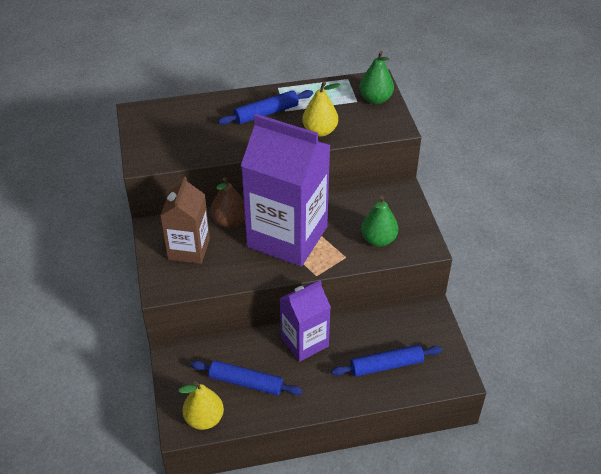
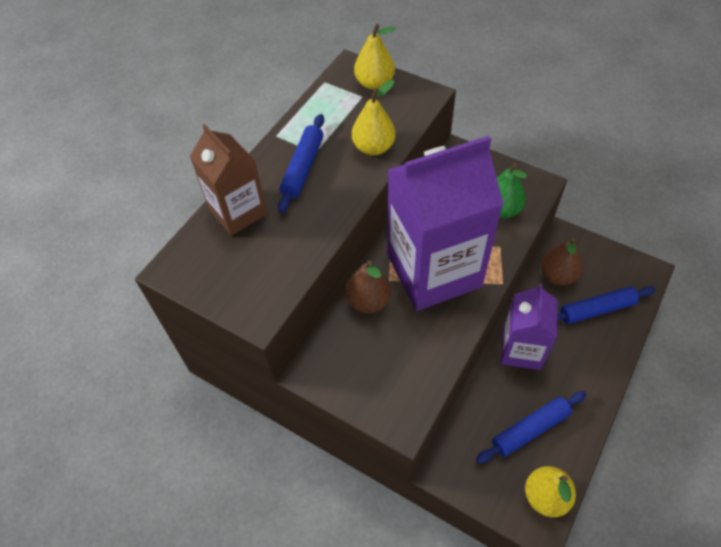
camera: 45 degrees left, 10 degrees up
(189, 249) = (371, 361): brown carton -> brown carton (238, 211)
(375, 99) = (374, 83): green pear -> yellow pear
(386, 365) = (596, 309): blue rolling pin -> blue rolling pin turned 45 degrees clockwise
(391, 326) = (557, 276): none -> brown pear

